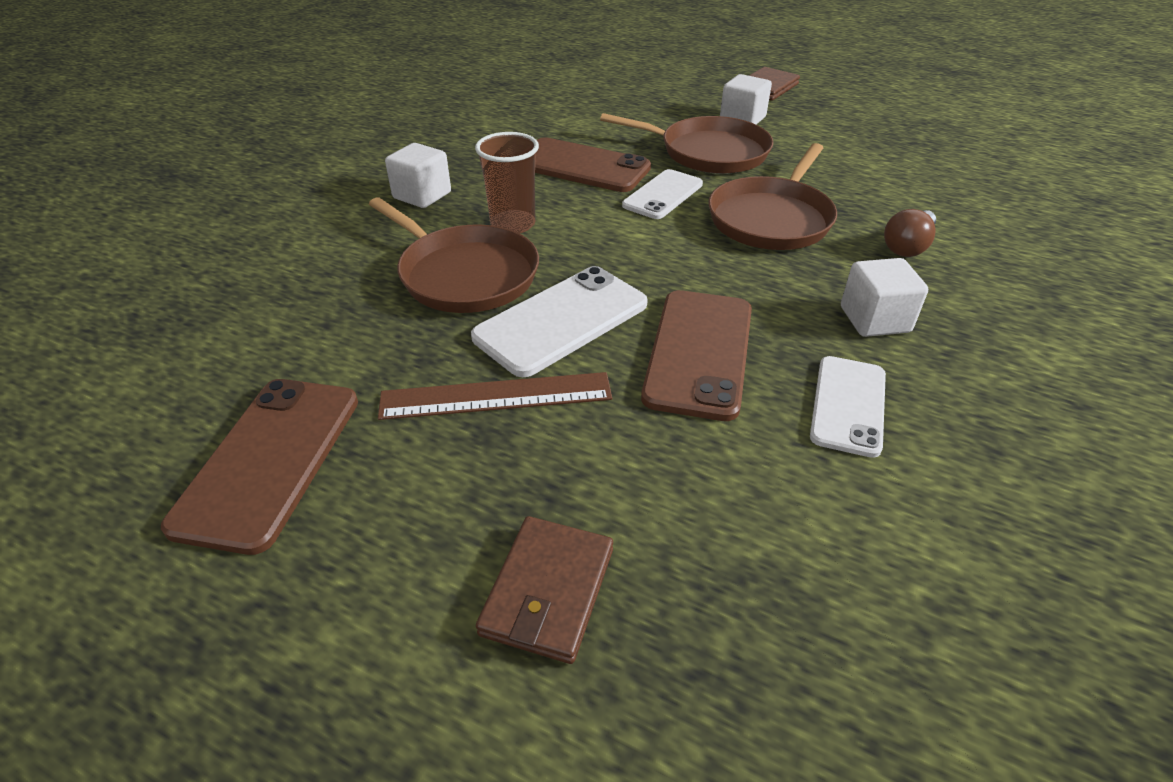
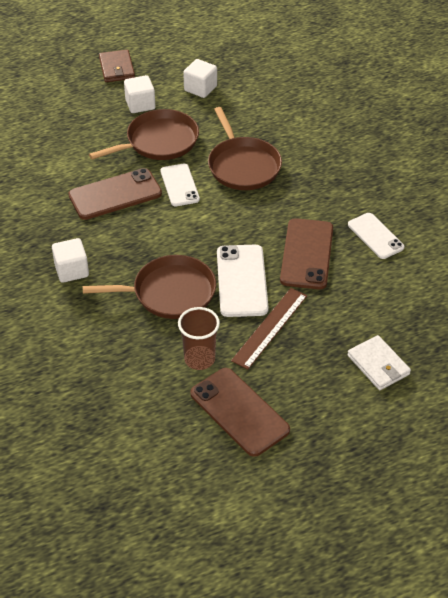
camera: 50 degrees left, 5 degrees up
(513, 224) = (143, 252): brown cup -> brown cup (199, 359)
(548, 591) = (378, 365): brown wallet -> white wallet
(699, 353) = (306, 254): brown phone -> brown phone turned 45 degrees clockwise
(874, 320) = (341, 192): white cube -> white cube (200, 88)
(907, 246) = (310, 143): brown light bulb -> none

